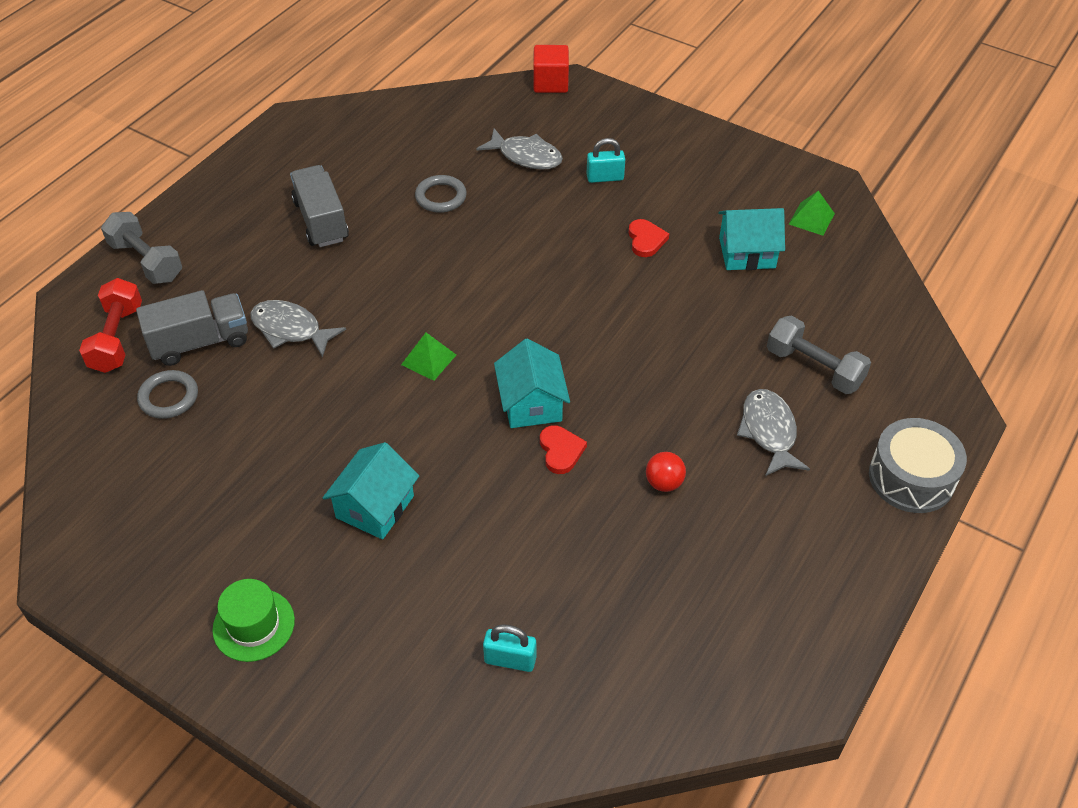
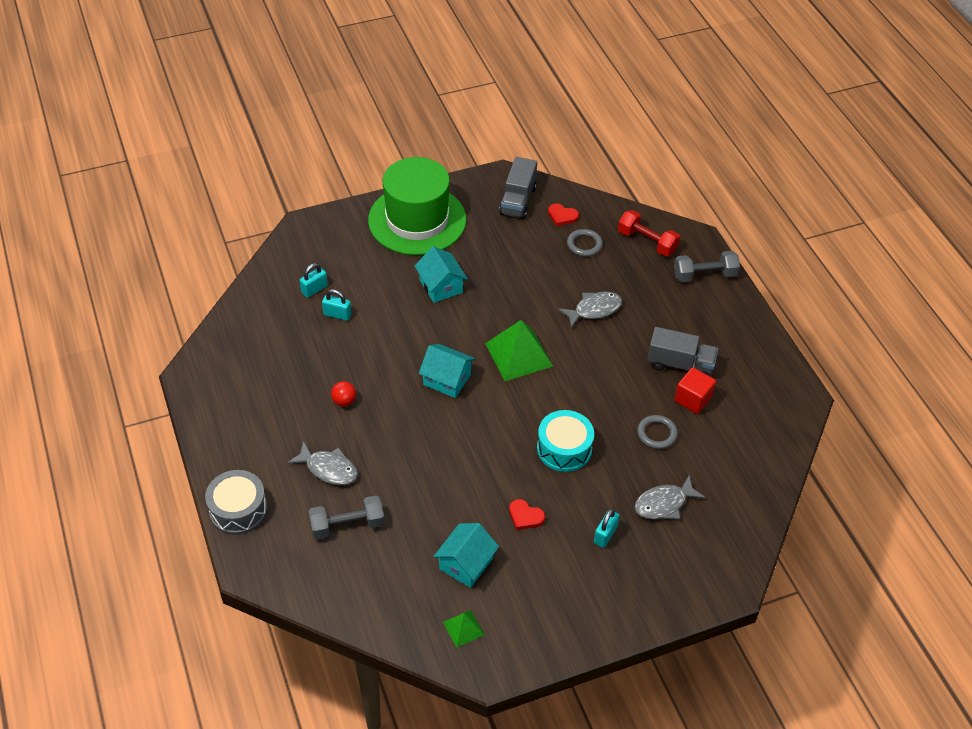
camera: 125 degrees right, 0 degrees up
(200, 342) = (616, 271): grey truck -> grey truck (518, 200)
(253, 625) = (417, 220): green hat -> green hat, size x2.34
(428, 359) = (519, 354): green pyramid -> green pyramid, size x1.95
(531, 253) = (564, 449): none -> turquoise drum
(532, 594) = (337, 314): none -> turquoise padlock
(550, 83) = (742, 572): red cube -> red cube (693, 399)
(561, 451) = (405, 373): red heart -> red heart (562, 216)

